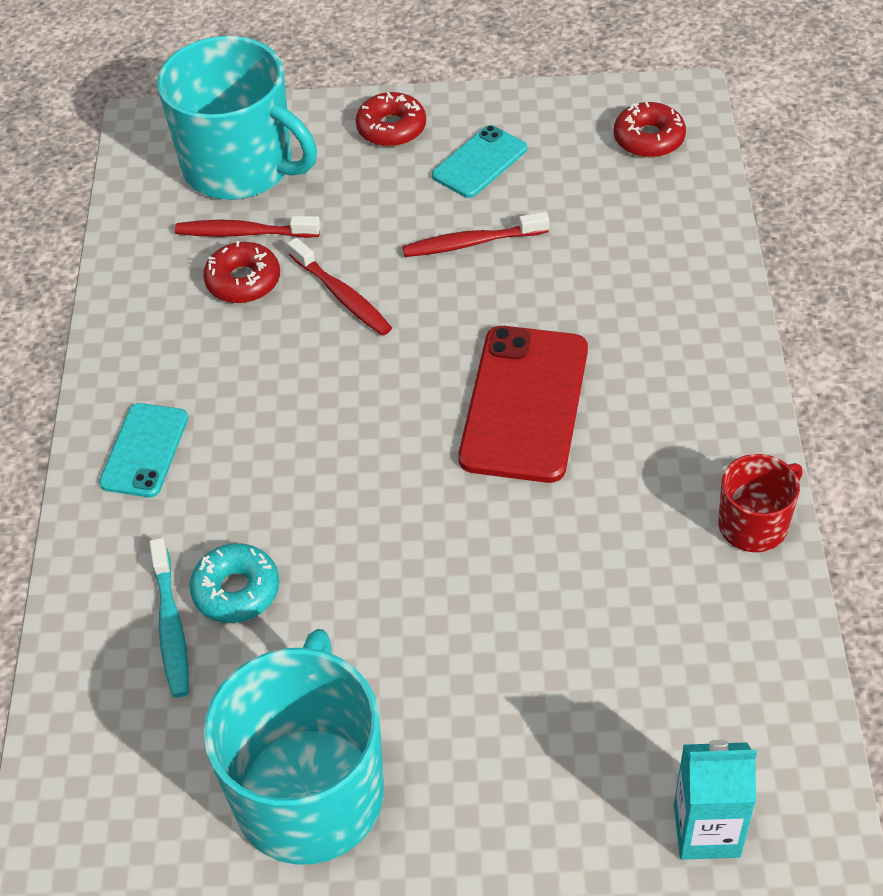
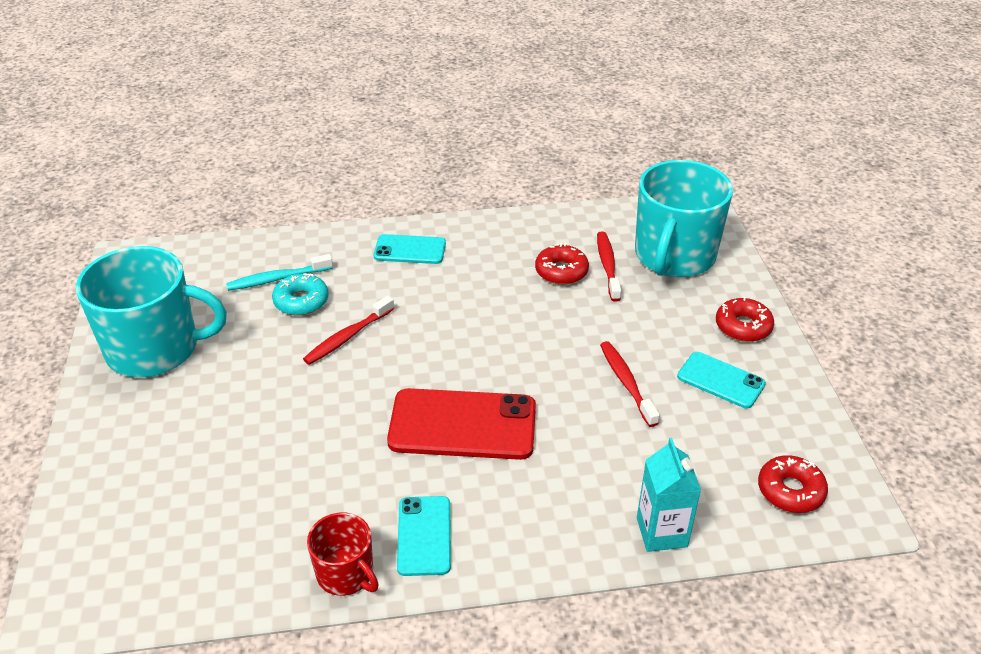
camera: 80 degrees right, 10 degrees down
(342, 296) = (556, 319): red toothbrush -> red toothbrush (347, 337)
(700, 448) = (424, 536): none -> turquoise phone
(706, 830) = (82, 545): turquoise carton -> turquoise carton (661, 532)

